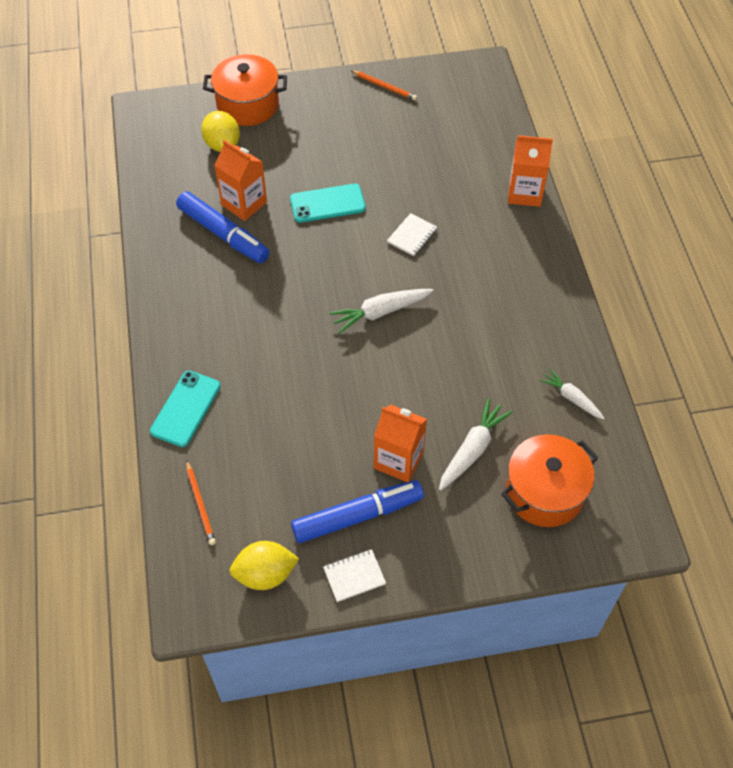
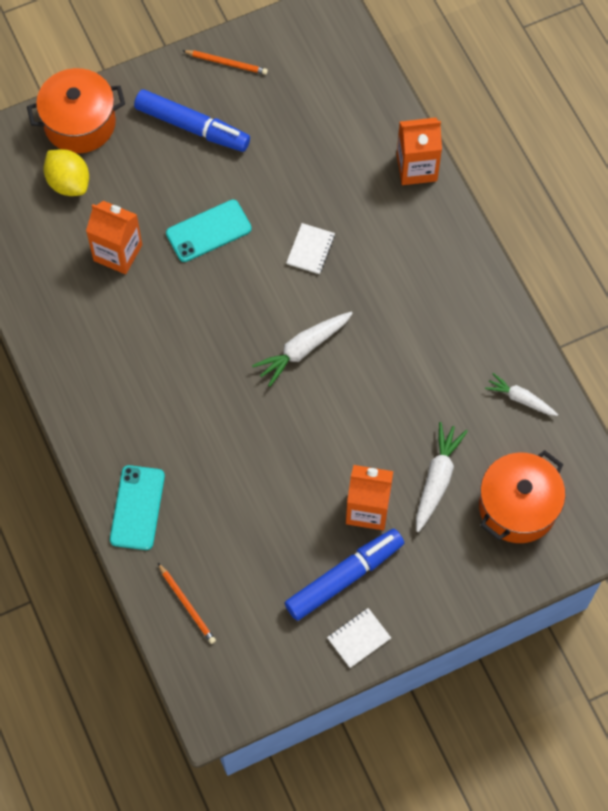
camera: 15 degrees left, 10 degrees up
(223, 234) = (107, 296): blue marker -> blue marker (192, 126)
(265, 574) = (273, 659): yellow lemon -> none

